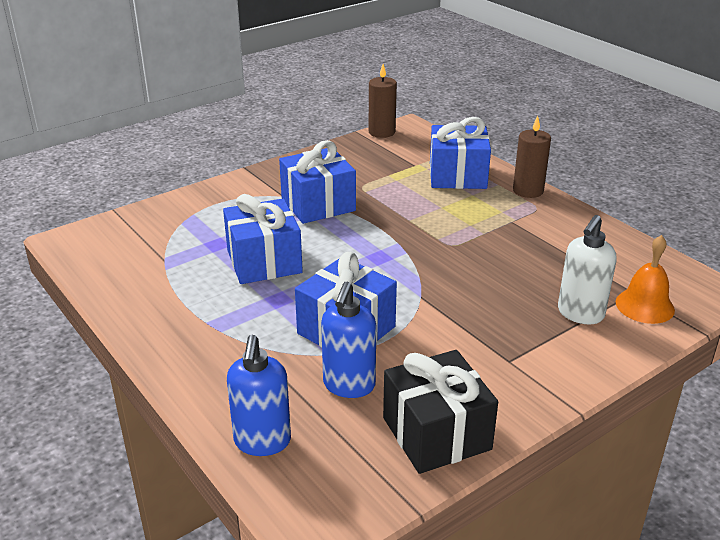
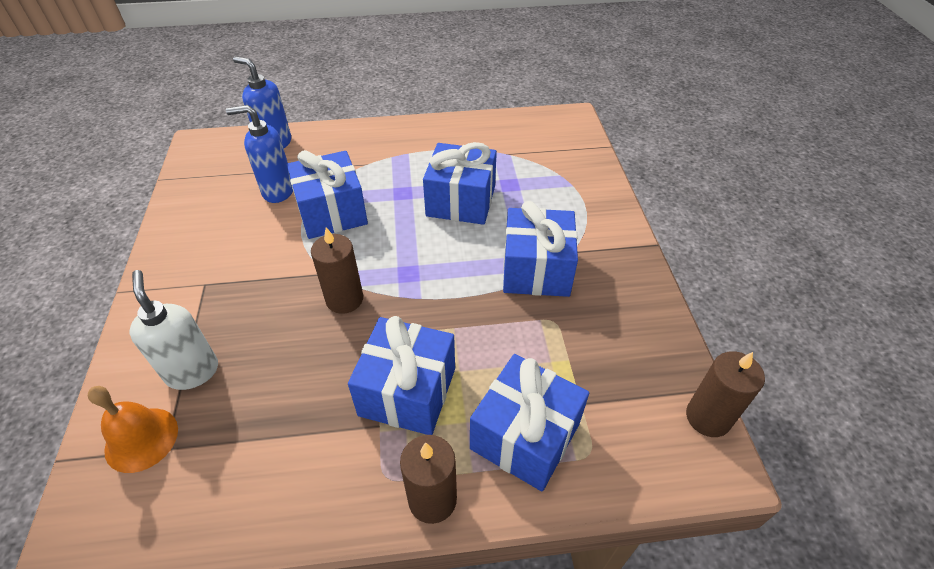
camera: 120 degrees right, 15 degrees up
(349, 386) = (277, 191): blue soap dispenser -> blue soap dispenser turned 45 degrees counterclockwise
(436, 433) = (195, 211): black gift -> none
(437, 275) = (344, 299): none -> brown candle
(478, 220) = (407, 391): none -> blue gift

